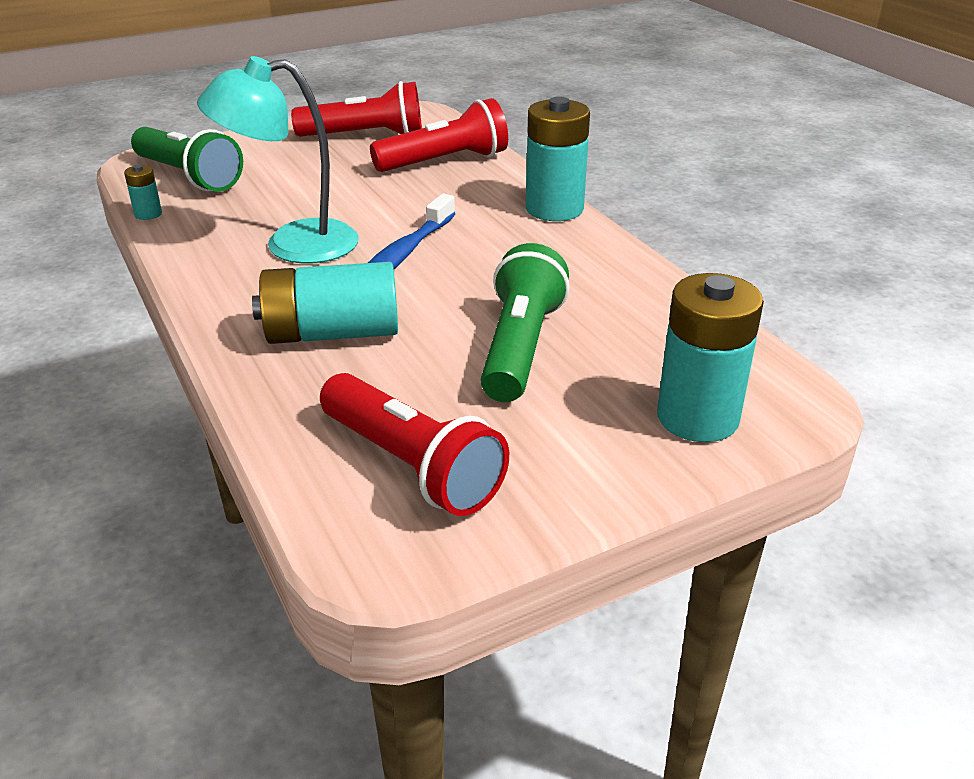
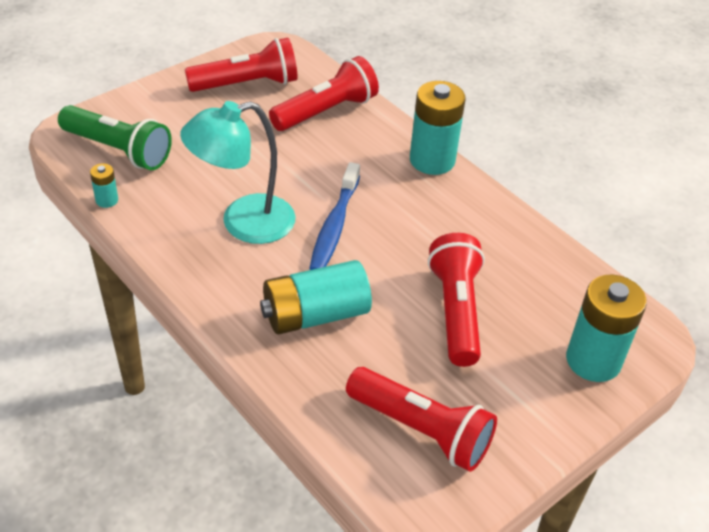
camera: 15 degrees left, 10 degrees up
(520, 347) = (455, 311): green flashlight -> red flashlight

